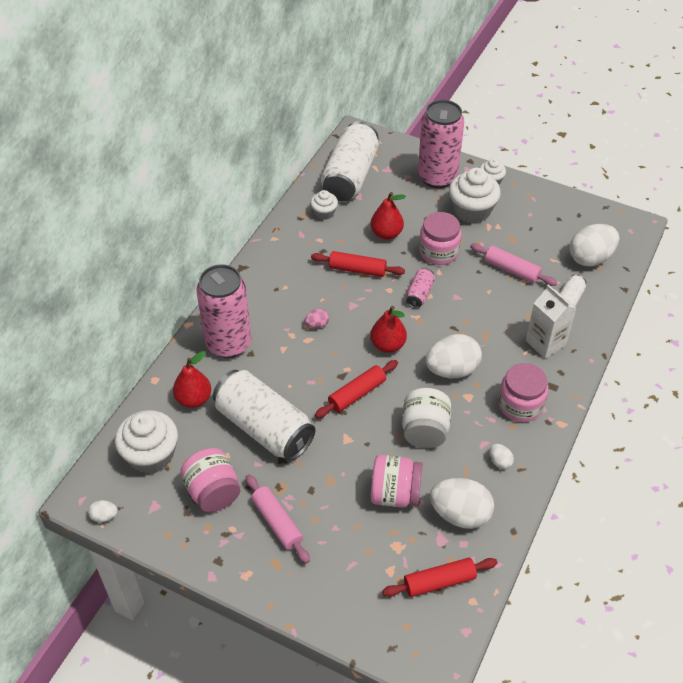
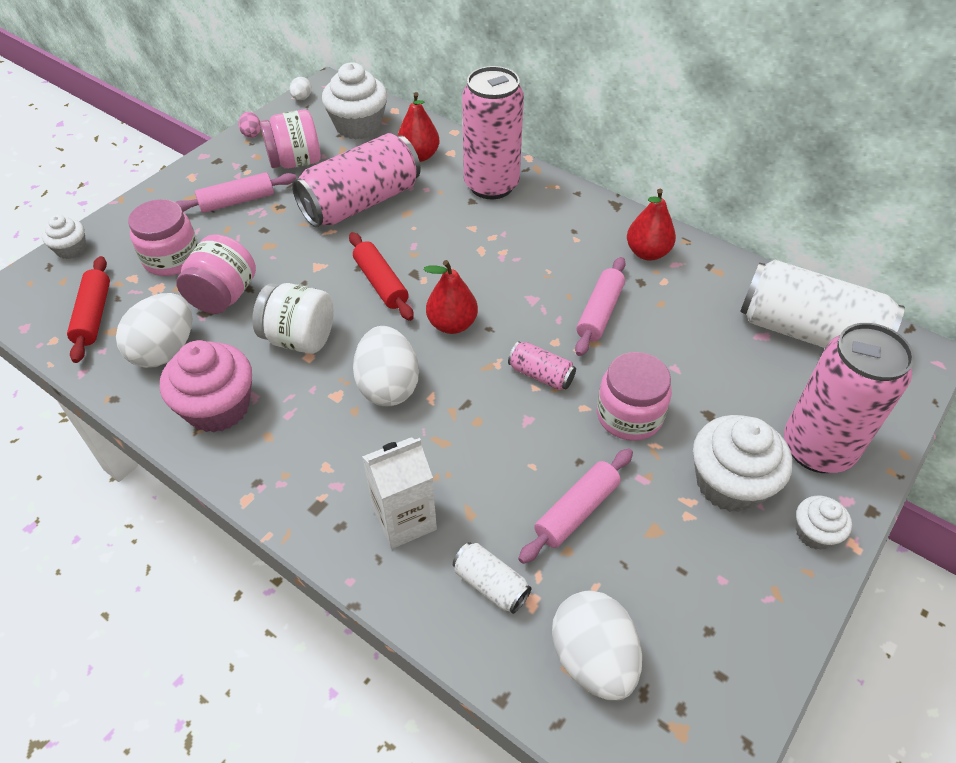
camera: 100 degrees right, 0 degrees up
(264, 427) = (361, 202): white can -> pink can
(317, 324) = (504, 261): pink egg -> pink egg (252, 133)
(324, 213) = (721, 292): white cupcake -> white cupcake (71, 249)
(357, 270) = (599, 313): red rolling pin -> pink rolling pin
(386, 233) = (673, 356): red pear -> red pear (647, 253)
(500, 462) = (218, 407): white egg -> pink cupcake
(520, 405) = (299, 454): pink jar -> pink jar (172, 258)

